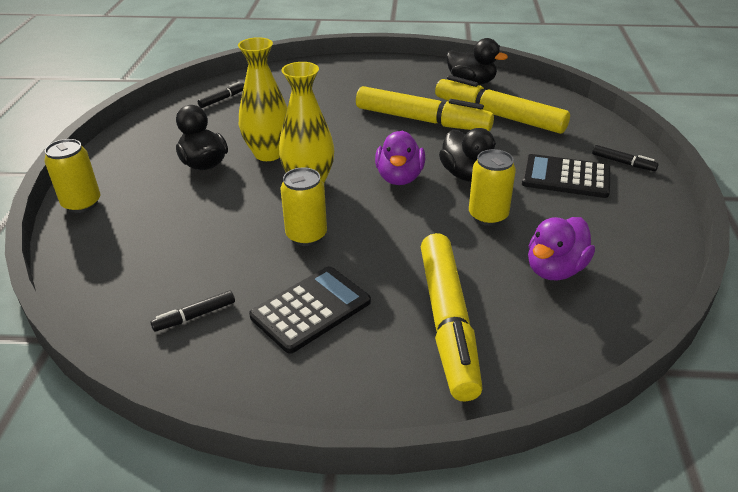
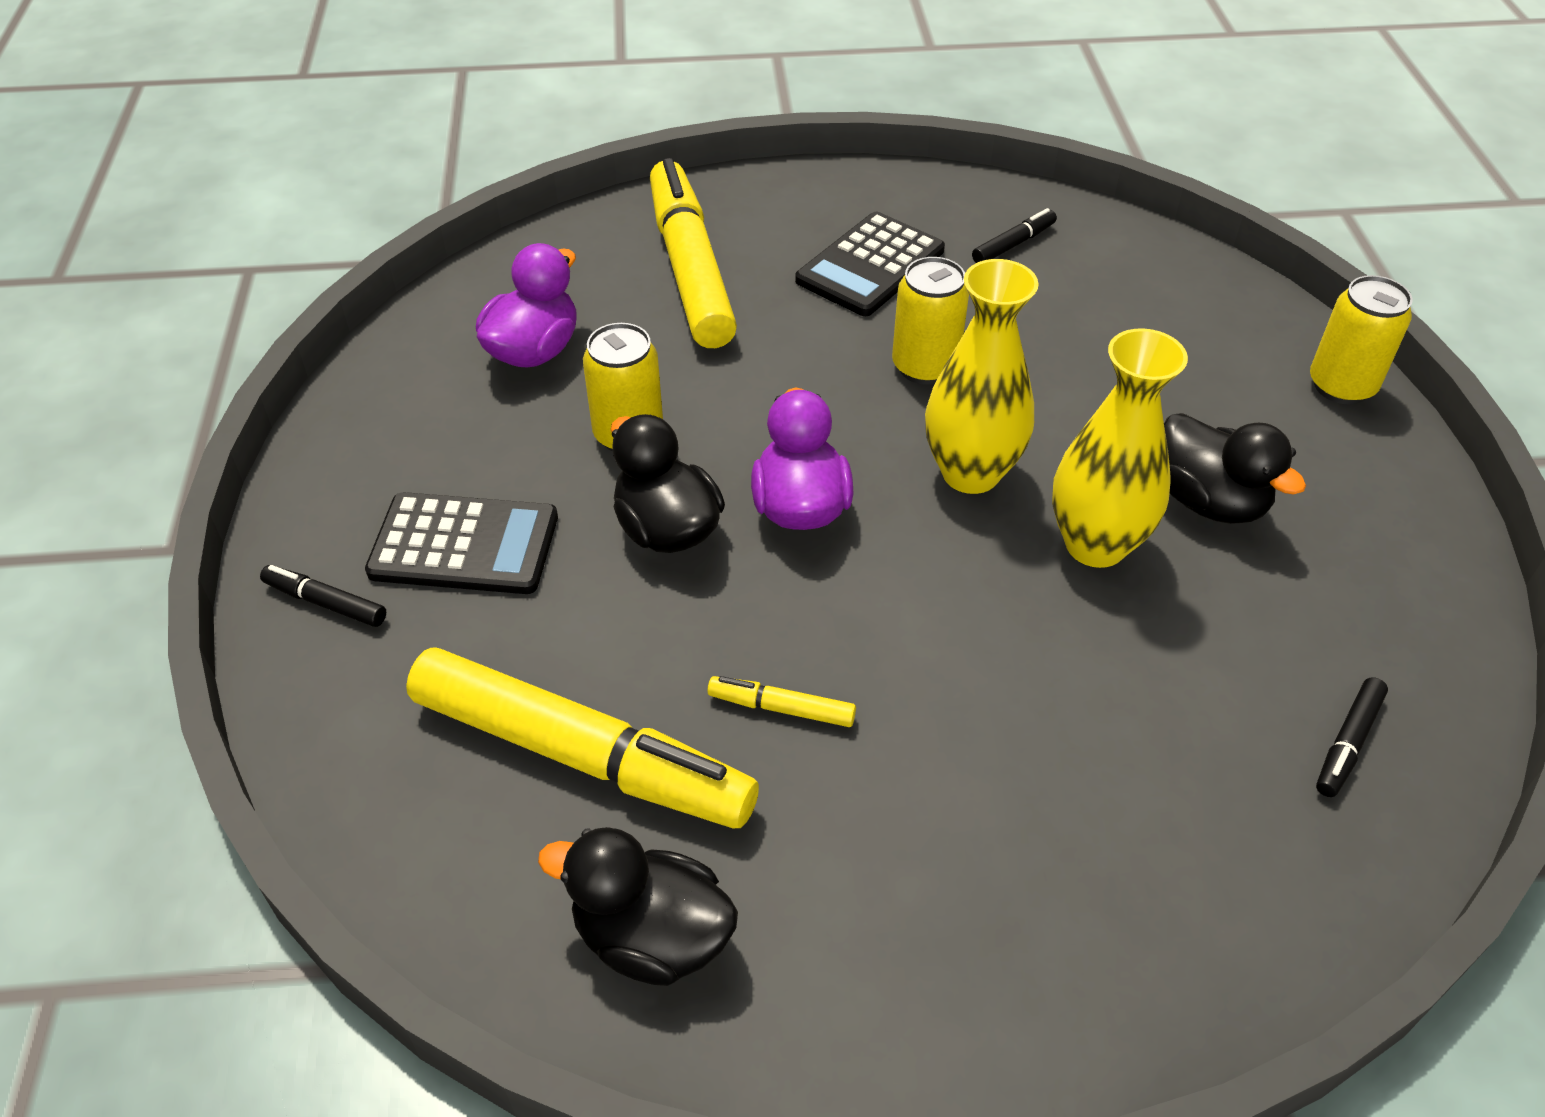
camera: 170 degrees right, 10 degrees up
(422, 120) = (781, 708): yellow marker -> yellow marker, size x0.41

